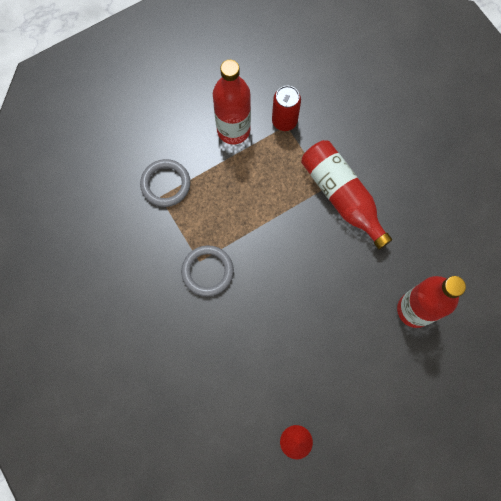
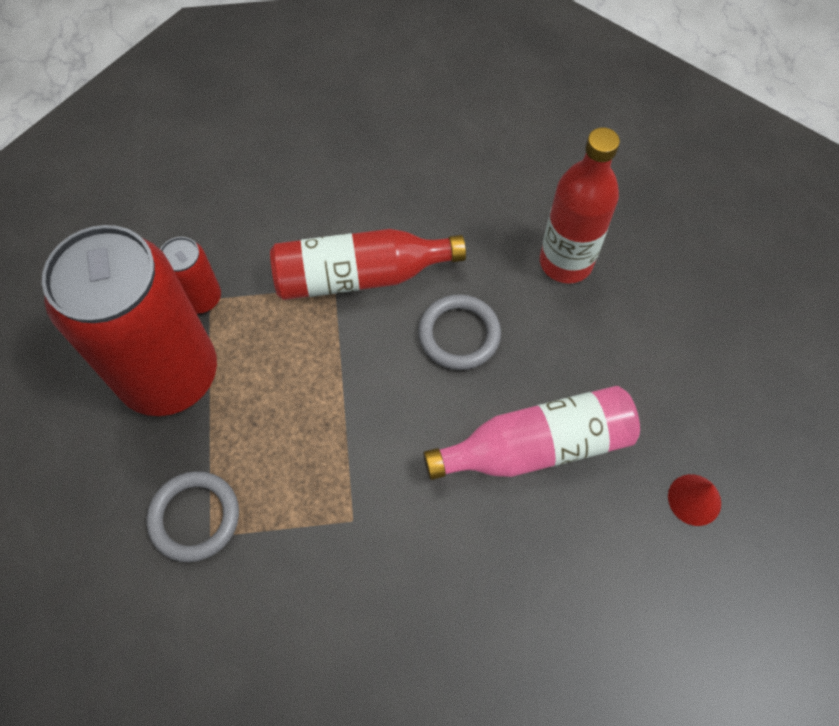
camera: 65 degrees left, 10 degrees down
(207, 271) = (376, 514): grey ring -> grey ring (459, 334)
(233, 130) = (169, 374): red bottle -> red can
(286, 340) = (537, 446): none -> pink bottle

